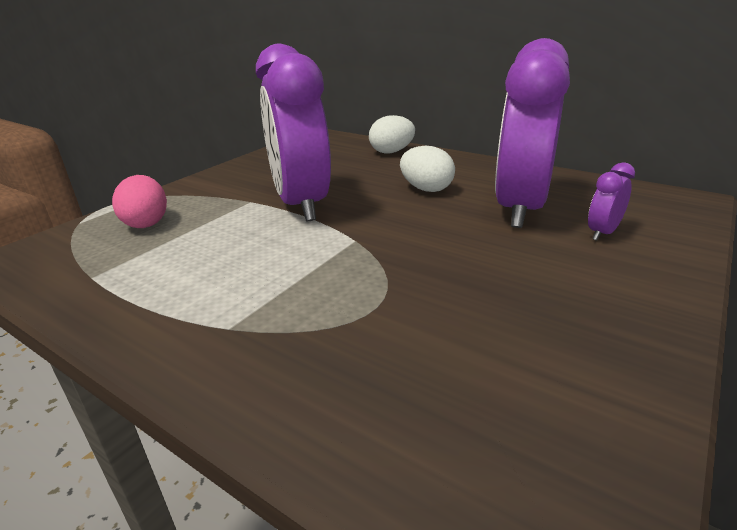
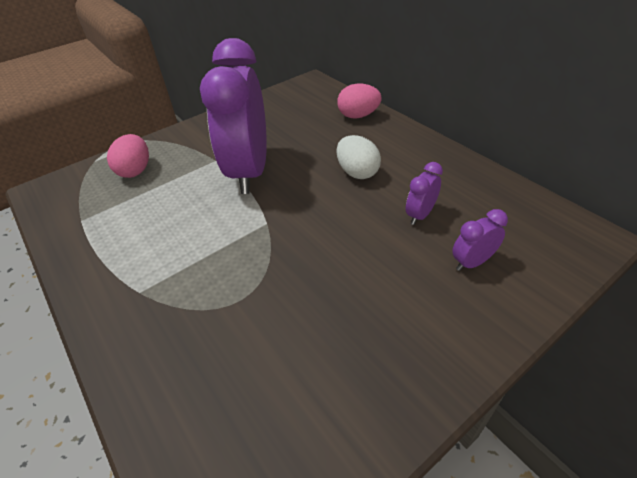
camera: 20 degrees right, 15 degrees up
(391, 152) = (358, 116): white egg -> pink egg
(519, 209) = (420, 215): purple clock -> purple clock, size x0.40

